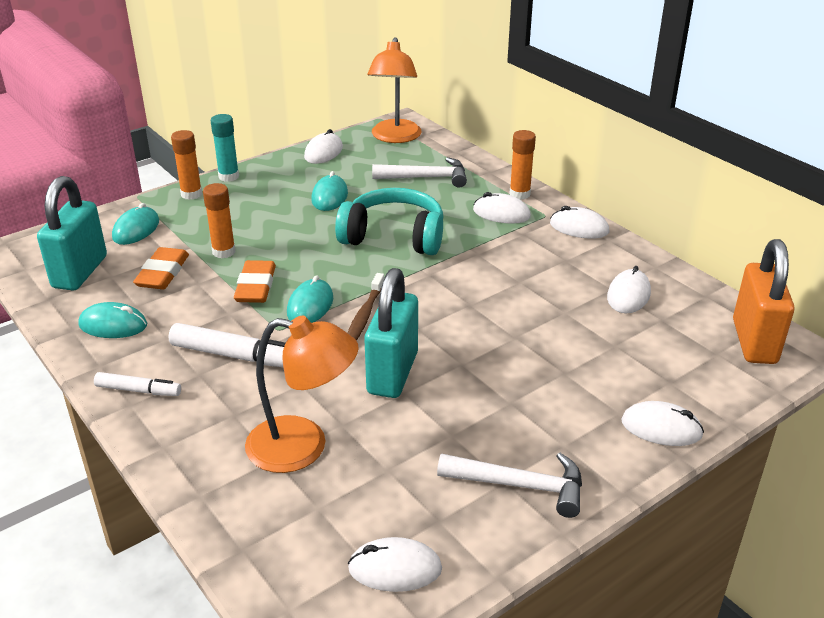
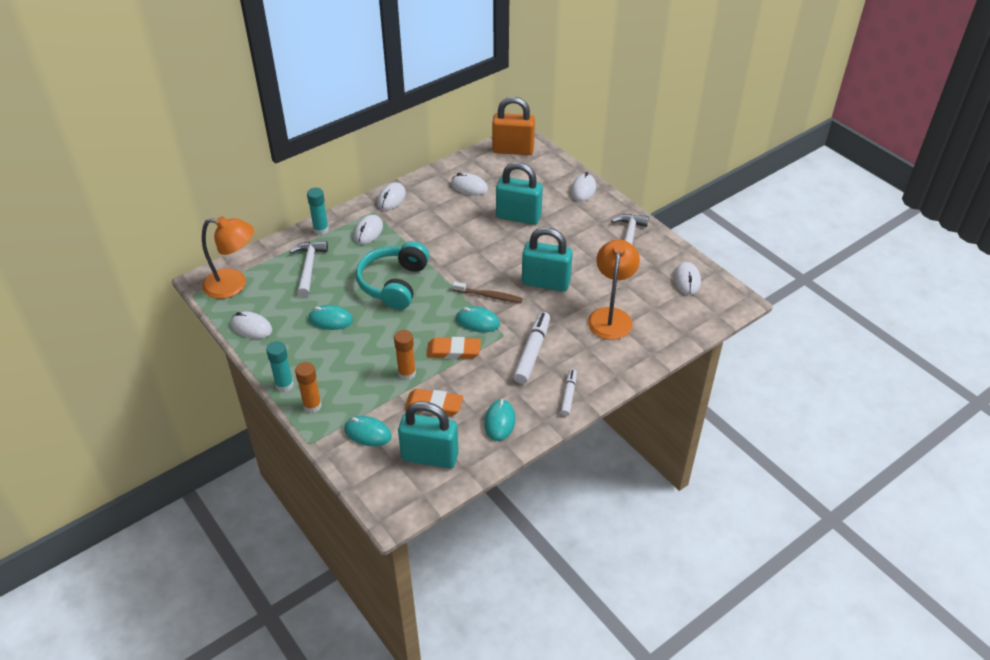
camera: 90 degrees left, 10 degrees up
(500, 181) = (321, 230): none -> turquoise glue stick
(519, 194) = (342, 221): orange glue stick -> none
(560, 346) = (518, 217): none -> turquoise padlock

